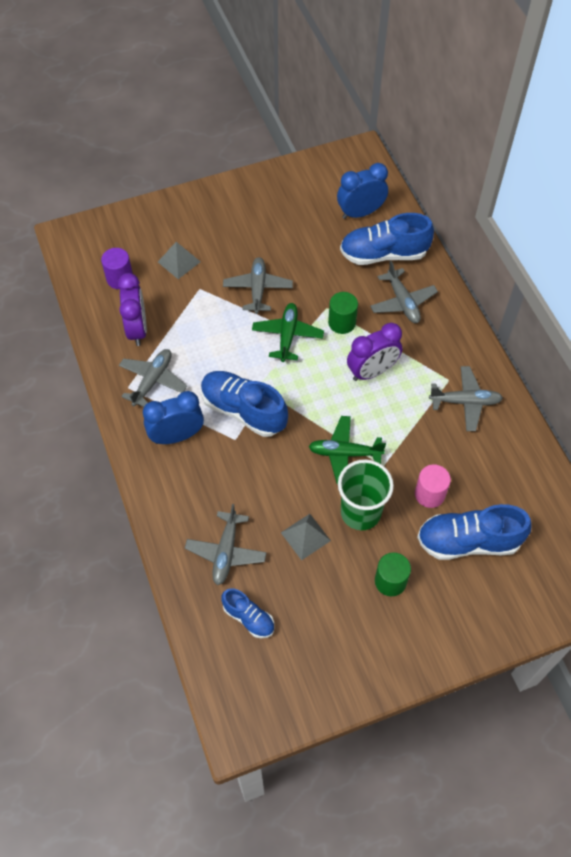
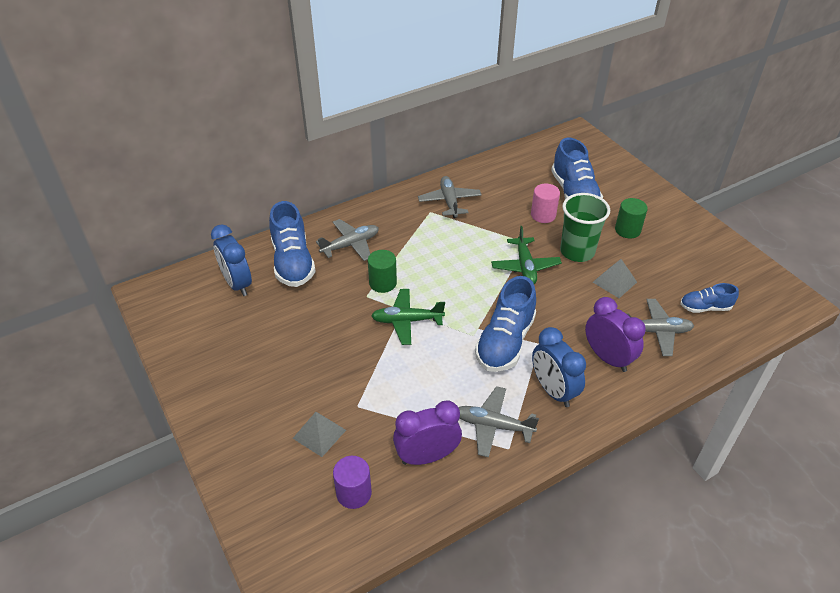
camera: 100 degrees left, 15 degrees down
(248, 618) = (705, 307): blue shoe -> blue shoe turned 120 degrees counterclockwise
(258, 289) = (350, 353): grey plane -> none
(372, 371) = (434, 258): purple clock -> purple clock (607, 358)

